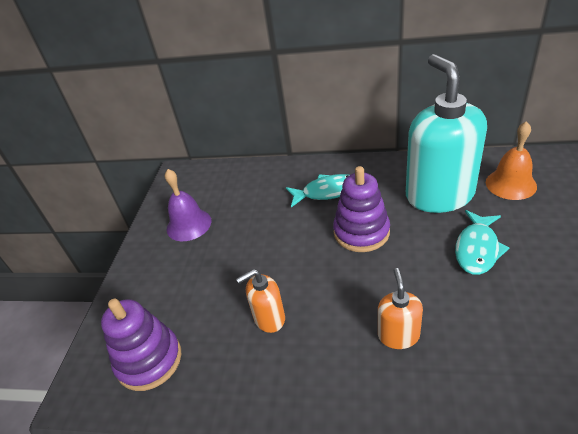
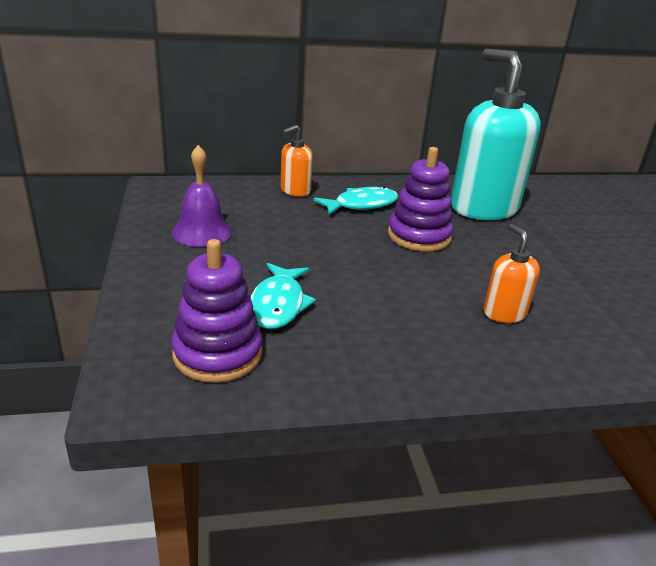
camera: 25 degrees left, 10 degrees down
(269, 318) = (353, 308): orange soap dispenser -> orange soap dispenser (295, 191)
(477, 249) = (543, 247): turquoise fish -> turquoise fish (278, 304)
(510, 184) = (547, 201): orange bell -> none

